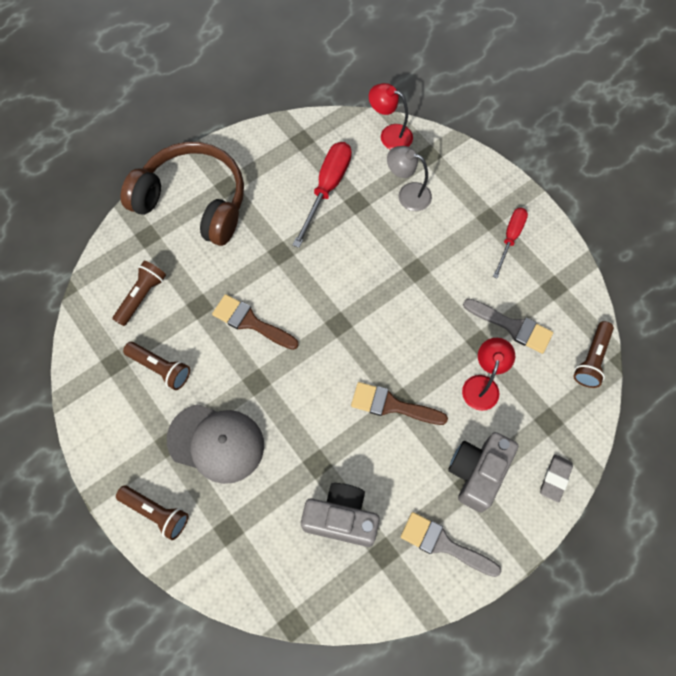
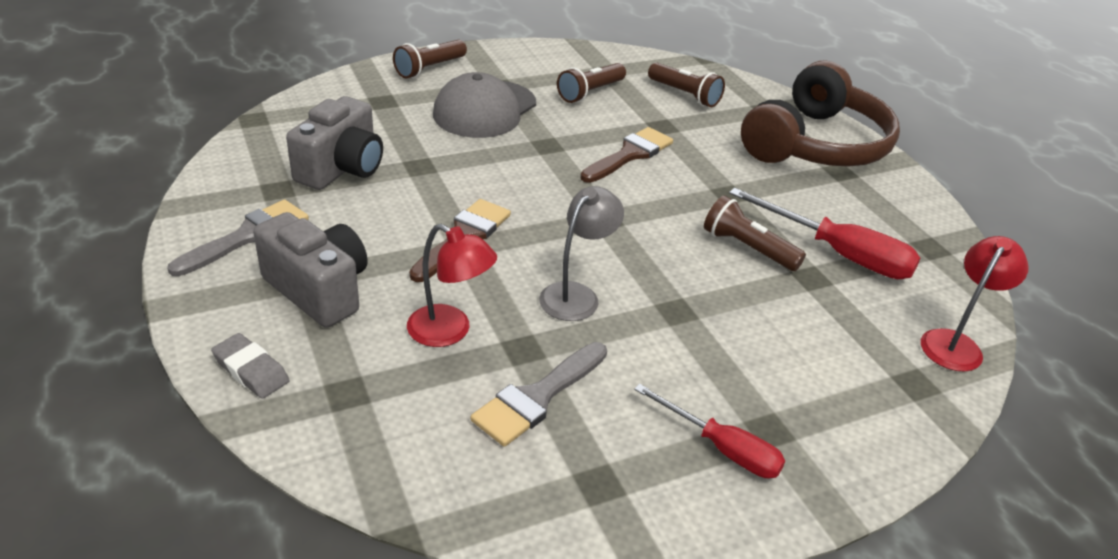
camera: 100 degrees right, 30 degrees down
(407, 194) = (826, 335): grey lamp -> grey lamp (576, 295)
(591, 359) = (427, 492): brown flashlight -> brown flashlight (747, 248)

